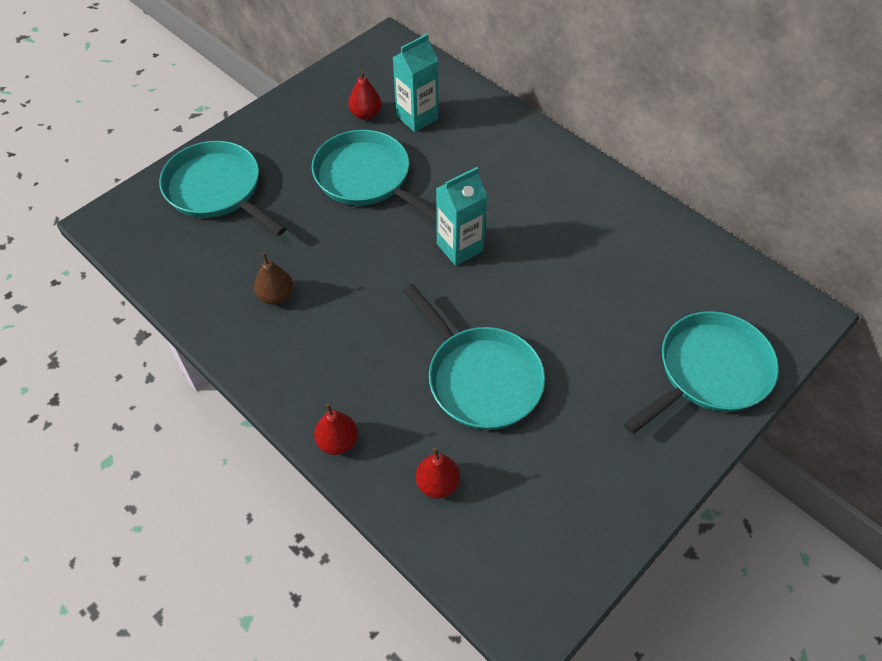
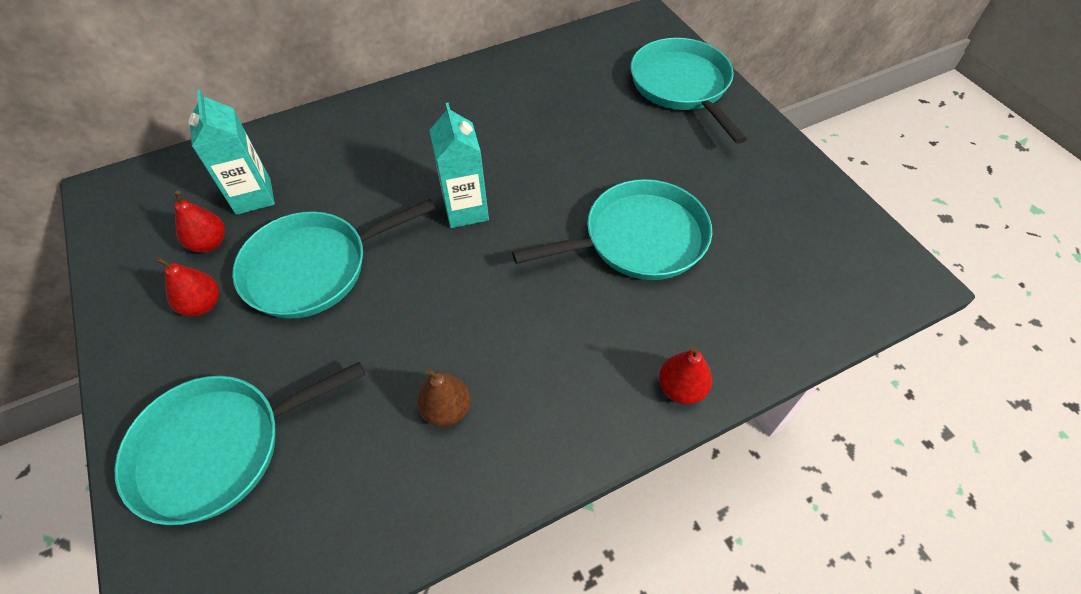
camera: 70 degrees left, 0 degrees up
(438, 484) = (753, 307): red pear -> red pear (203, 304)

